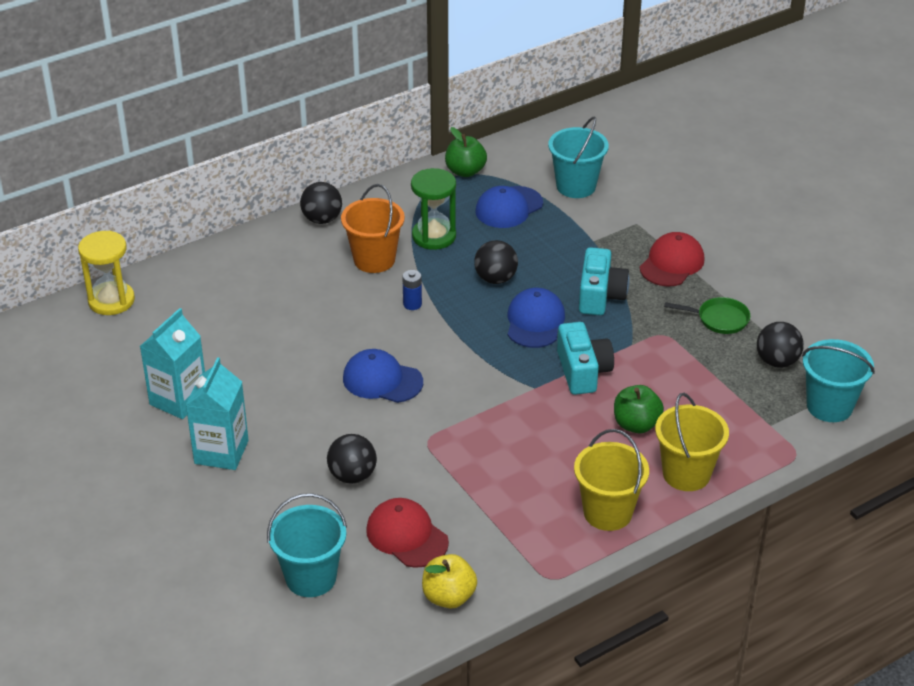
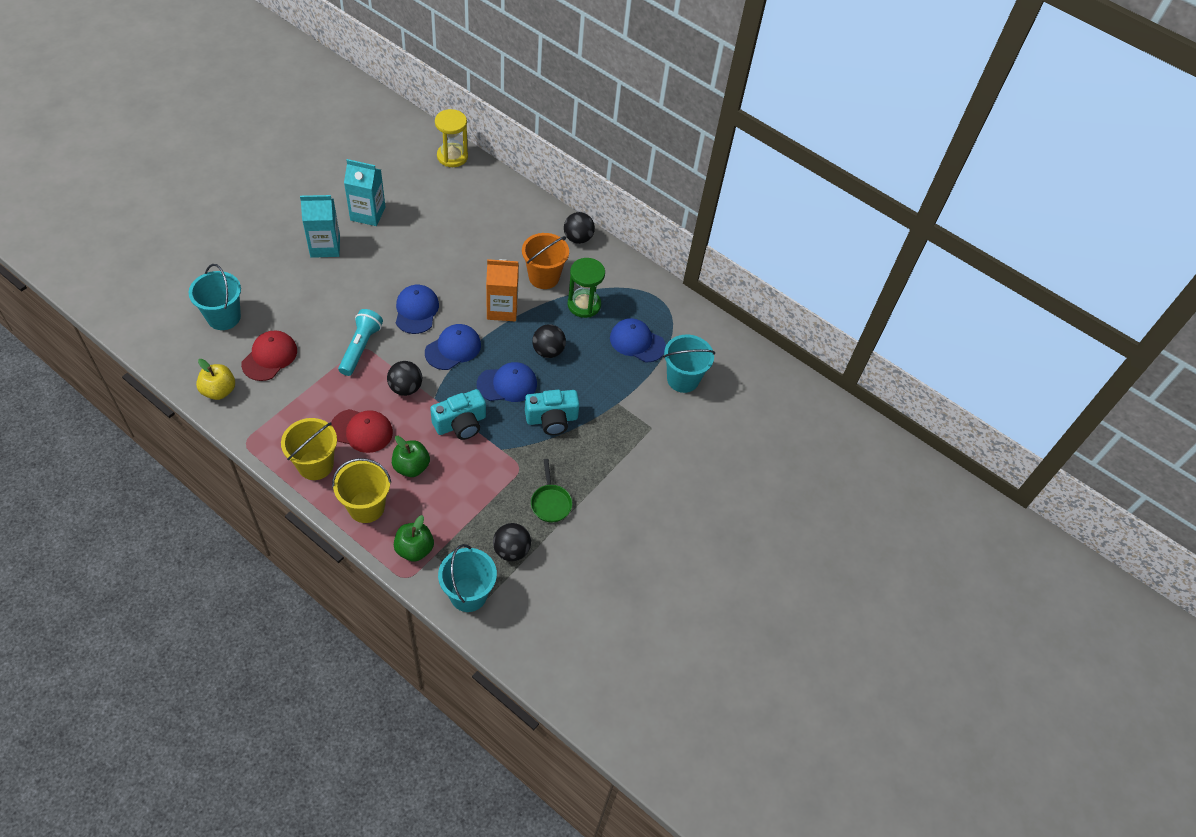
camera: 65 degrees right, 15 degrees up
(352, 476) = (319, 316): black ball -> black ball (406, 388)
(412, 304) = (502, 309): blue battery -> orange carton
(425, 442) = (360, 347): none -> turquoise flashlight
(460, 358) = (453, 348): none -> blue cap
(465, 171) = (671, 306): green apple -> green apple (414, 549)
(672, 263) = (609, 460): red cap -> red cap (361, 431)

